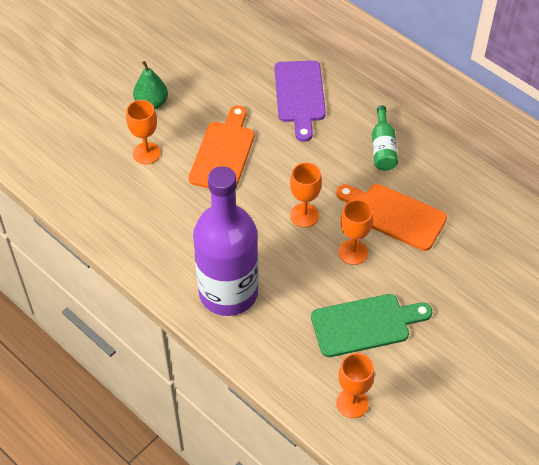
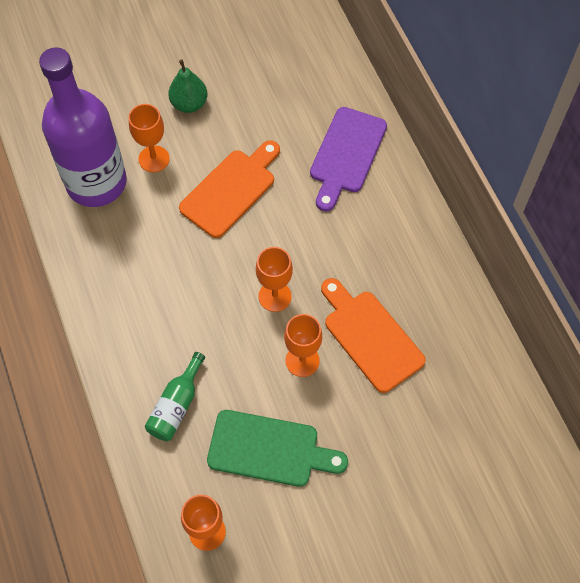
camera: 25 degrees right, 10 degrees up
(228, 292) = (151, 350): purple bottle -> purple bottle (96, 182)
(383, 148) = (401, 252): green bottle -> green bottle (176, 405)

